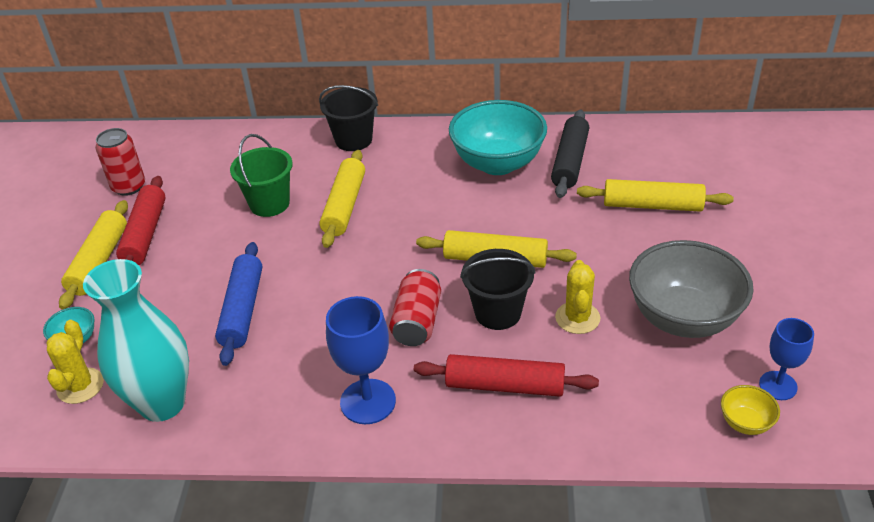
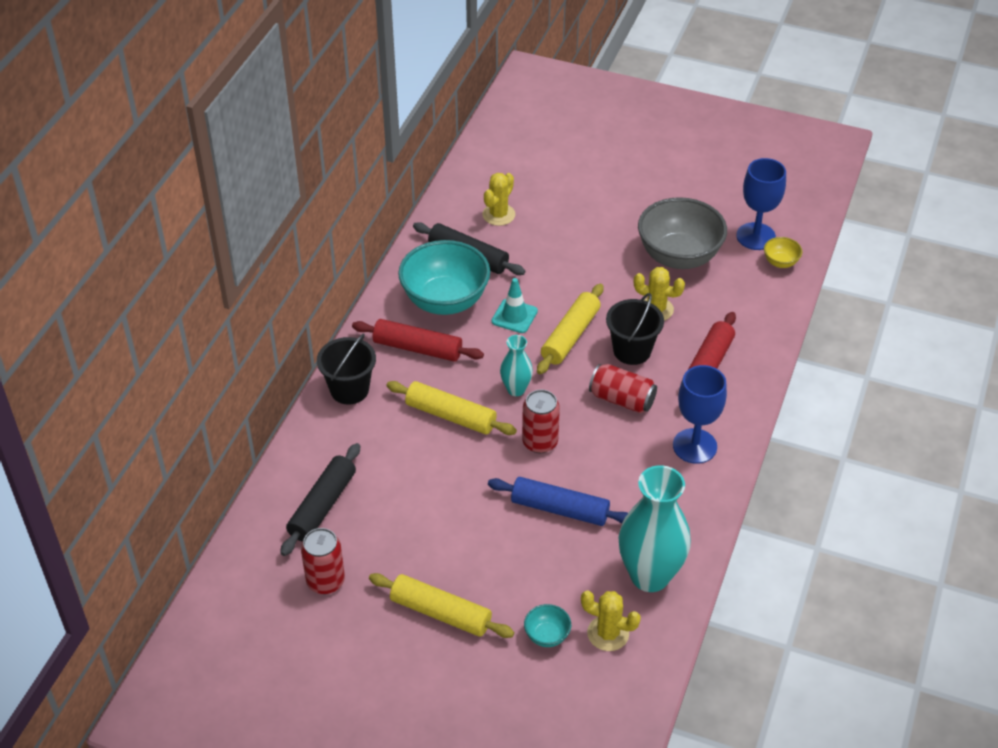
camera: 75 degrees left, 5 degrees up
(145, 234) = (416, 572): red rolling pin -> red rolling pin (417, 348)
(212, 162) = (322, 506): none -> black rolling pin
(269, 204) = (418, 469): green bucket -> none
(330, 273) = (540, 442): none -> red can
(398, 239) = (516, 389): none -> turquoise vase
(502, 212) = (514, 316): none -> turquoise traffic cone
(647, 165) = (498, 215): none -> yellow cactus
(652, 205) = (550, 229): yellow rolling pin -> none
(778, 385) = (755, 236): blue goblet -> blue goblet, size x1.55

